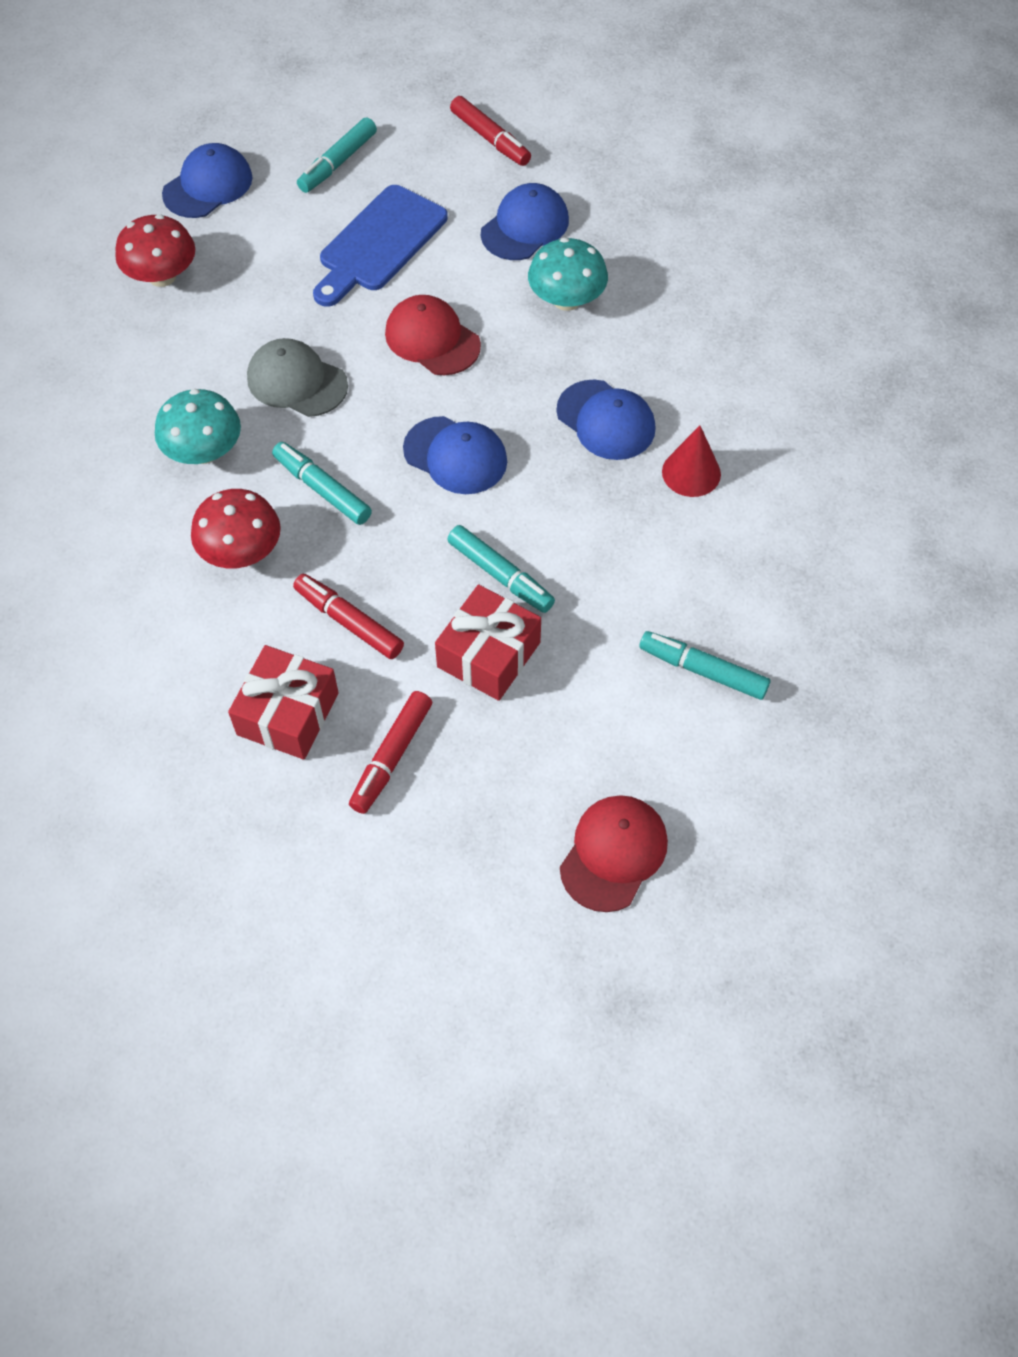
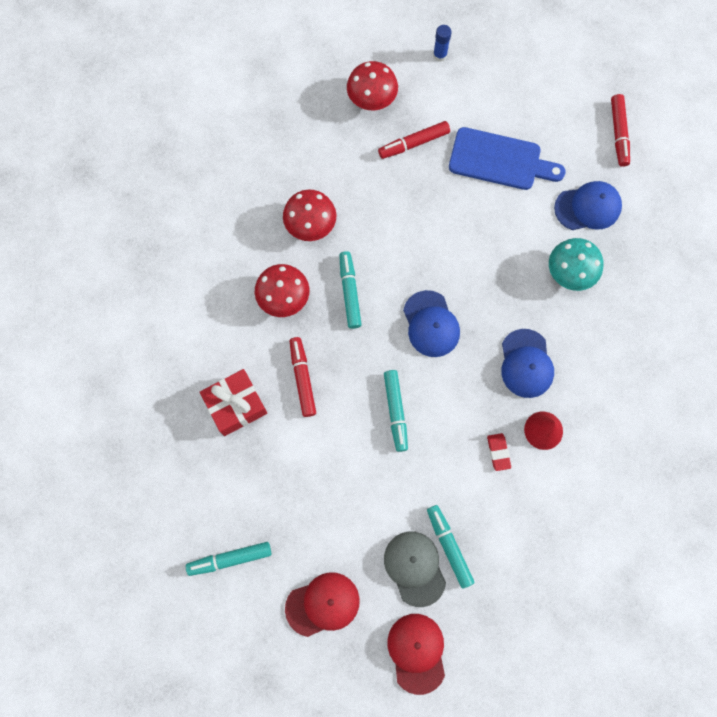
camera: 40 degrees right, 15 degrees up
(204, 451) = (310, 224): turquoise mushroom -> red mushroom
(208, 186) = (440, 55): blue cap -> blue glue stick
(297, 382) = (388, 217): grey cap -> grey cap (414, 568)
(337, 163) = (520, 89): turquoise marker -> turquoise marker (230, 559)
(379, 243) = (499, 160): blue cutting board -> blue cutting board turned 150 degrees counterclockwise
(391, 757) = (264, 467): red marker -> red marker (413, 143)
(432, 339) = (477, 243): red cap -> red cap (417, 652)
(488, 654) = (353, 451): red gift -> none
(663, 531) = (498, 452): none -> red eraser

